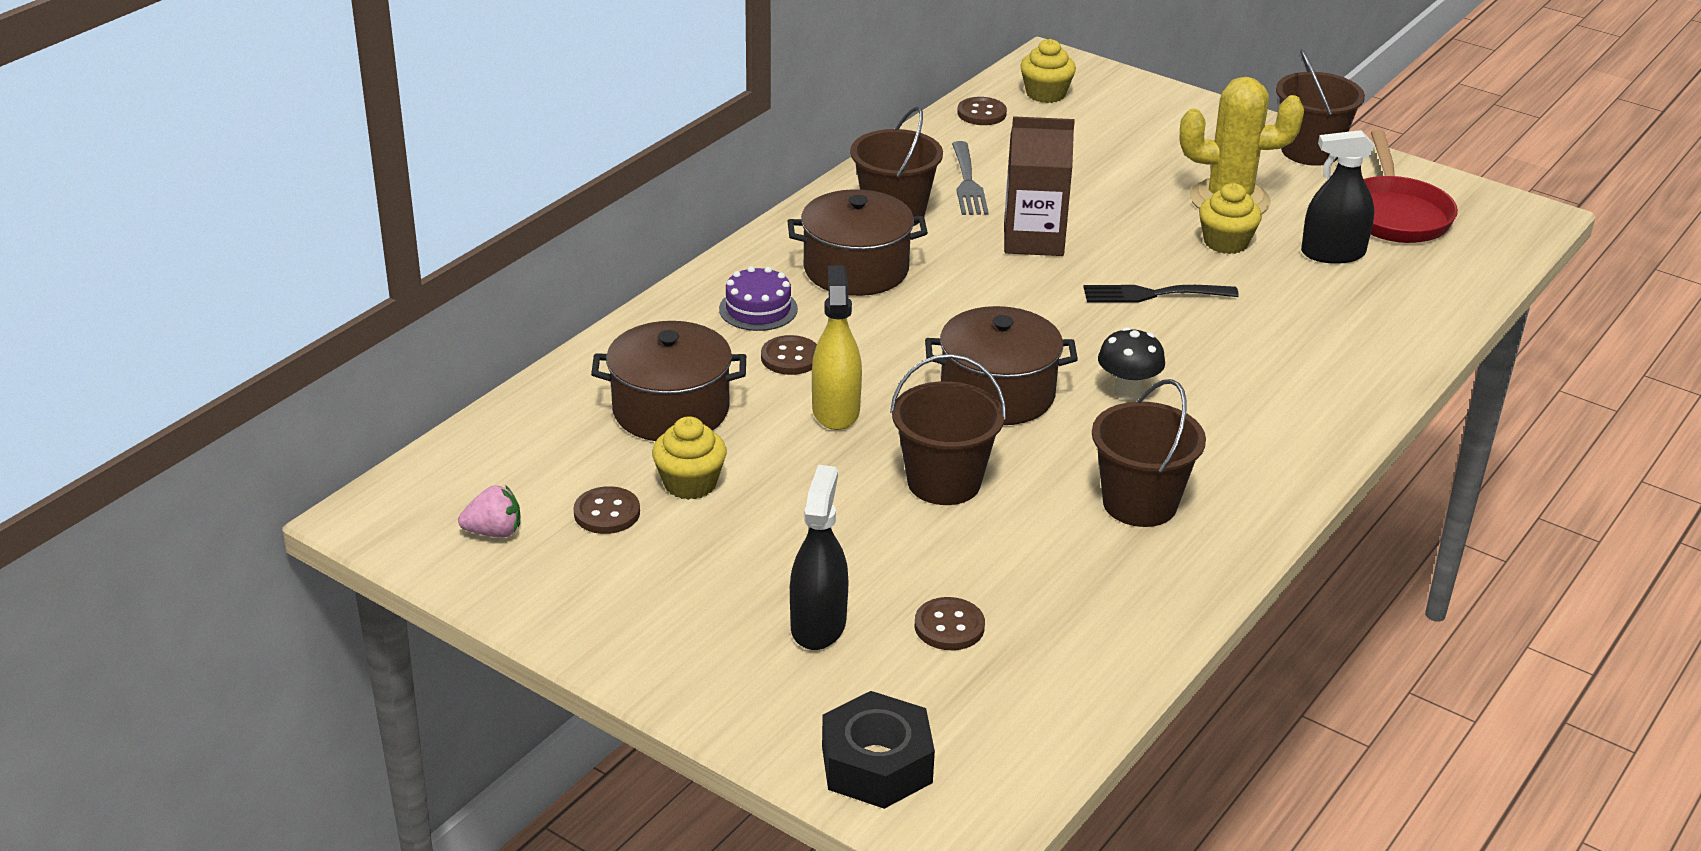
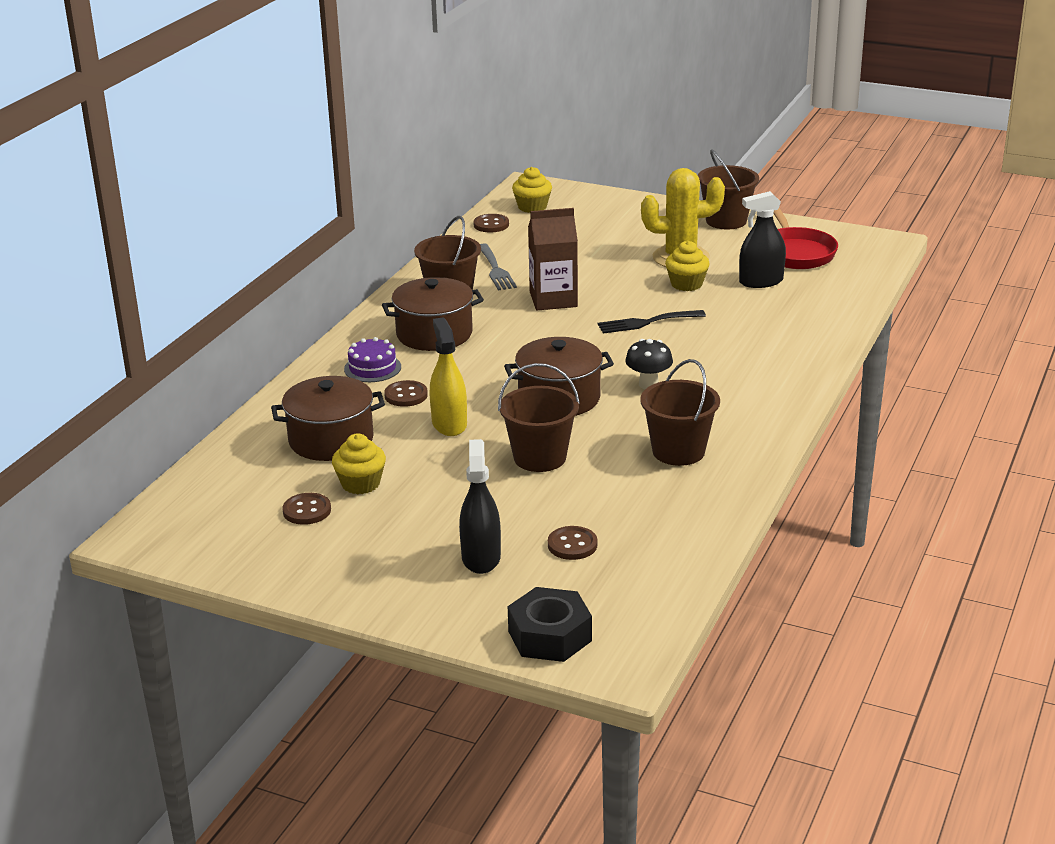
camera: 10 degrees left, 5 degrees down
(494, 532) = (229, 534): pink strawberry -> none

